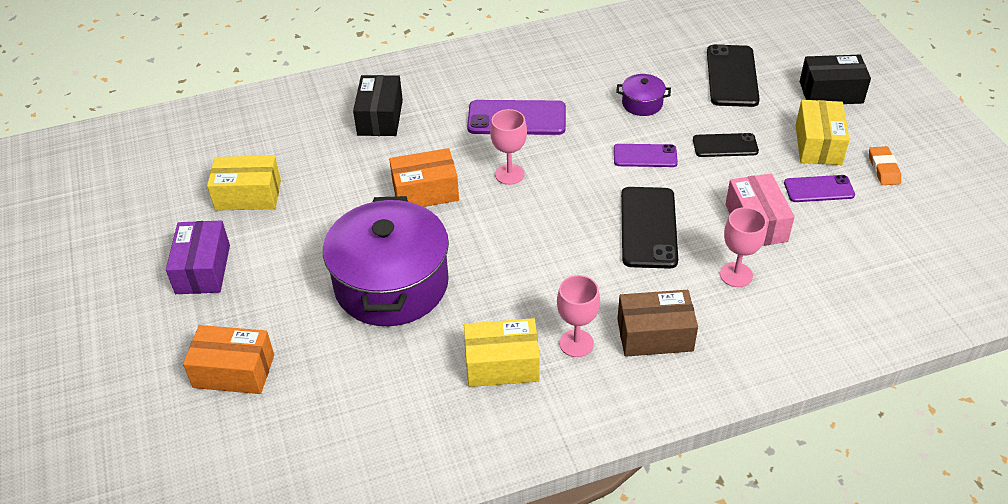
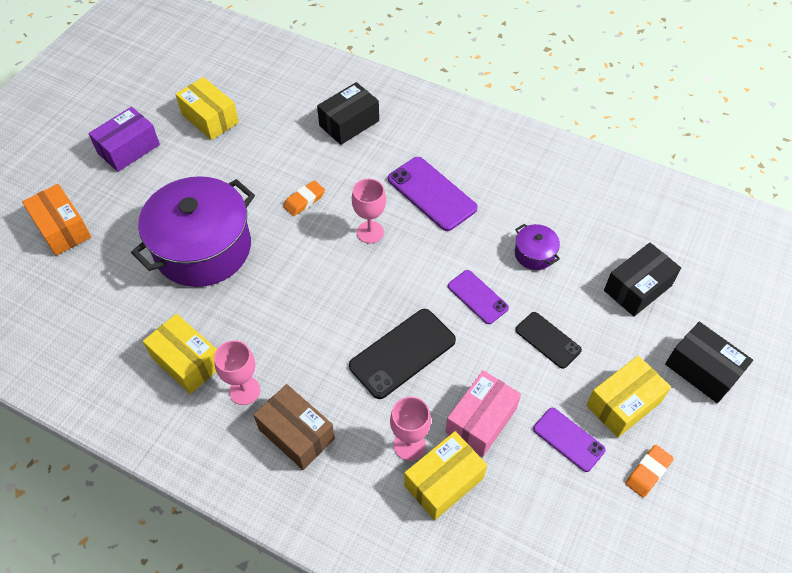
camera: 45 degrees right, 10 degrees up
(425, 192) = (304, 200): orange box -> orange eraser
(732, 76) = (637, 288): black phone -> black box
(787, 275) = (444, 481): none -> yellow box

